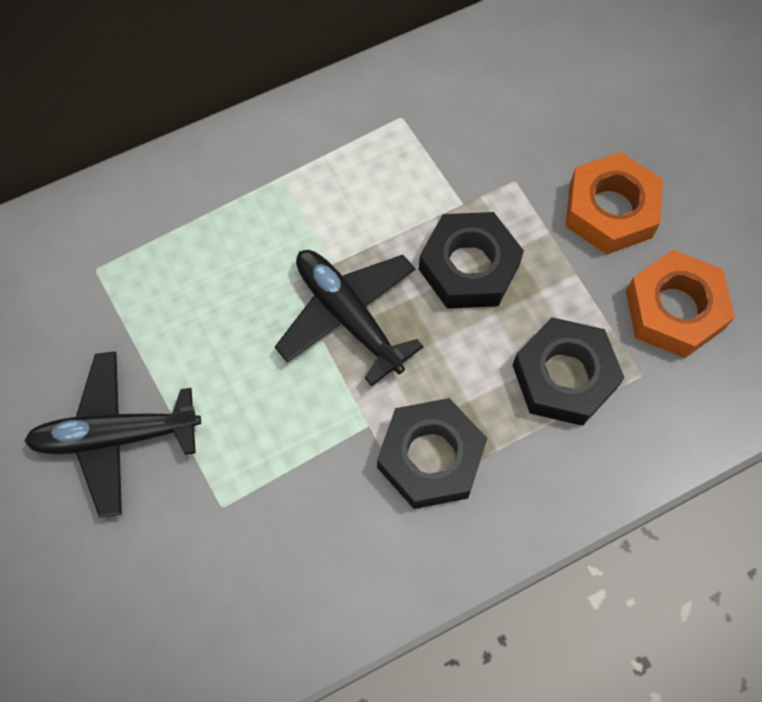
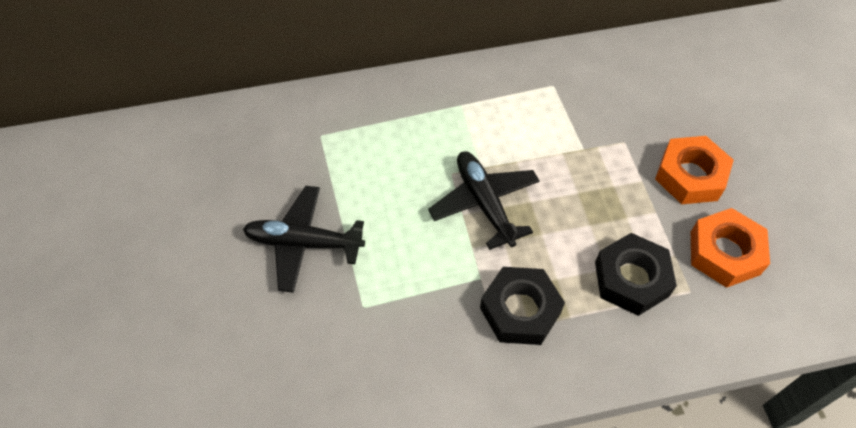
camera: 15 degrees right, 10 degrees down
(469, 267) = (578, 190): black nut -> none

